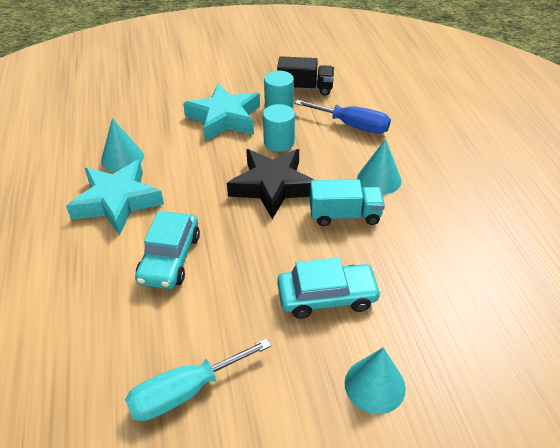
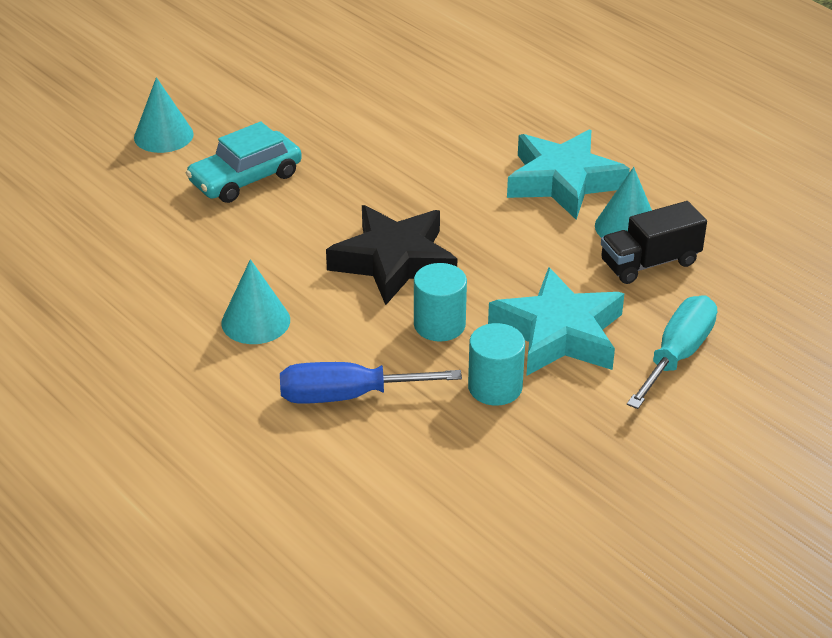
camera: 150 degrees right, 5 degrees down
(170, 258) = (439, 155): turquoise car -> none
(185, 392) = (325, 84): turquoise screwdriver -> turquoise screwdriver (677, 355)
(305, 88) = (484, 445): black truck -> black truck (650, 263)
(344, 215) = (275, 260): turquoise truck -> none

